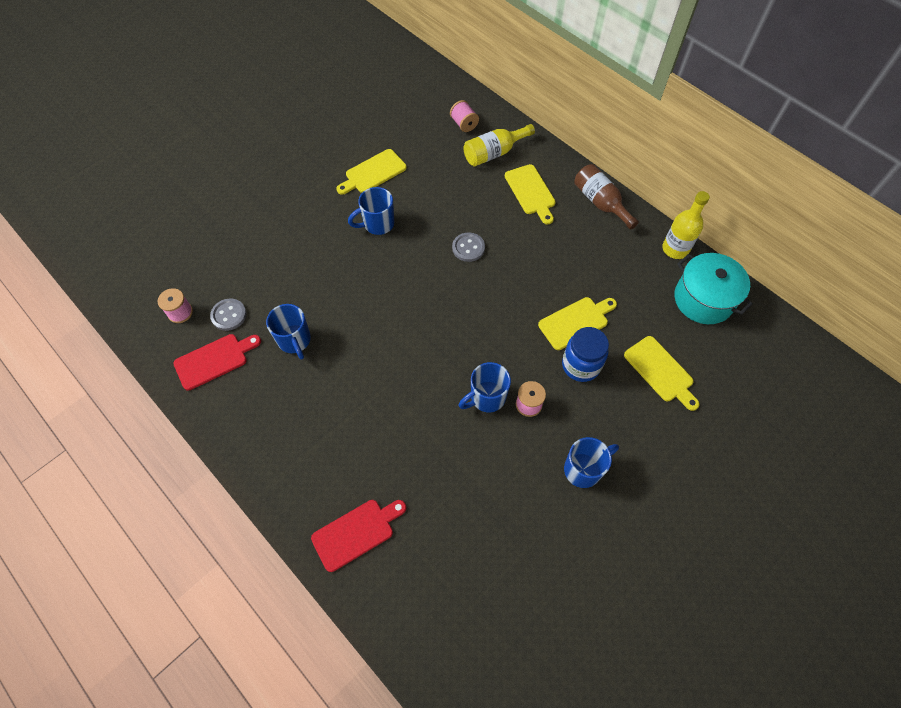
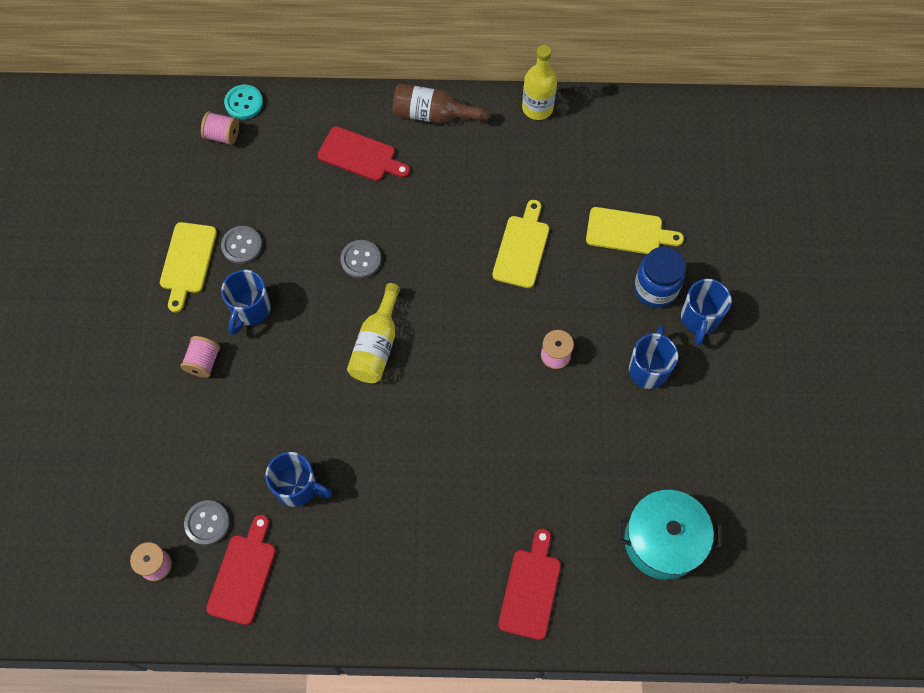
camera: 45 degrees left, 5 degrees up
(323, 230) = (203, 362): none -> pink spool
(410, 187) = (242, 246): none -> grey button
(486, 397) = (517, 381): blue mug -> blue mug (699, 319)
(494, 116) = (244, 103): none -> turquoise button
(494, 153) = (285, 143): yellow bottle -> yellow bottle (377, 345)
(531, 192) = (360, 155): yellow cutting board -> red cutting board
(581, 365) = (563, 283): blue jar -> blue jar (655, 289)
(703, 299) = (602, 137): turquoise pot -> turquoise pot (662, 541)

